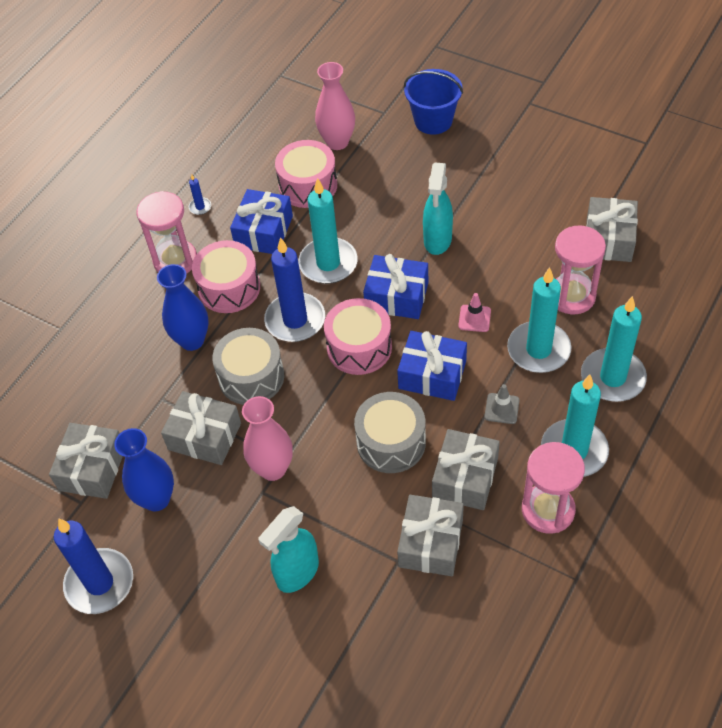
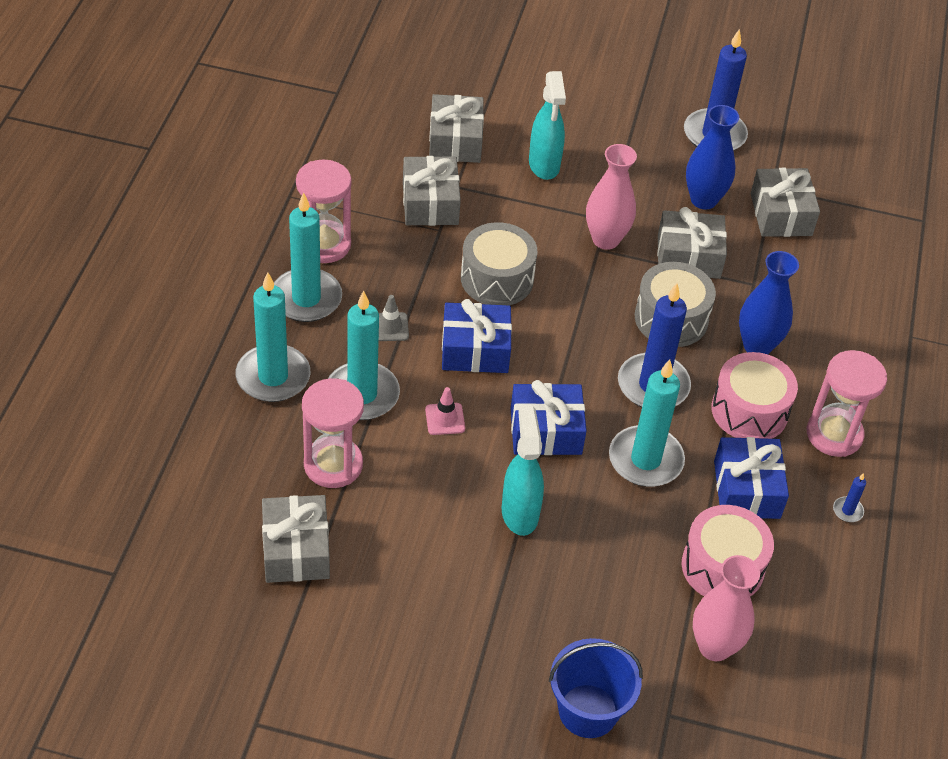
camera: 155 degrees right, 5 degrees down
(297, 573) = (544, 165): turquoise spray bottle -> turquoise spray bottle turned 150 degrees clockwise
(359, 347) = (567, 366): pink drum -> none
(465, 477) = (412, 259): grey gift -> grey gift (455, 141)

